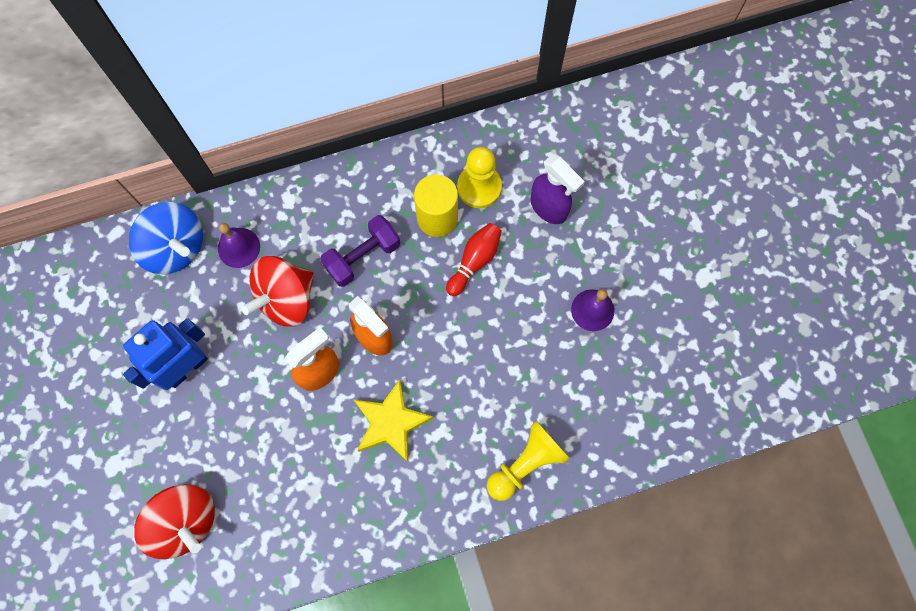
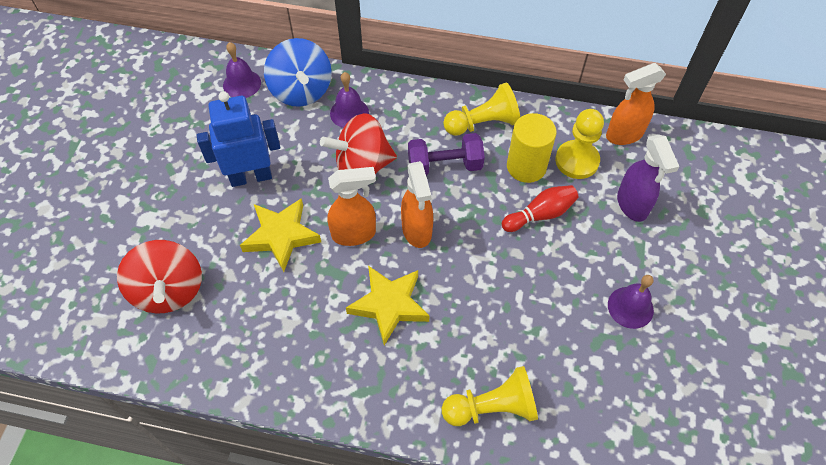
camera: 30 degrees right, 15 degrees down
(109, 271) = (242, 84): none -> purple bell
(254, 411) = (281, 236): none -> yellow star
(373, 192) = (483, 123): none -> yellow pawn
(507, 136) = (623, 135): none -> orange spray bottle

